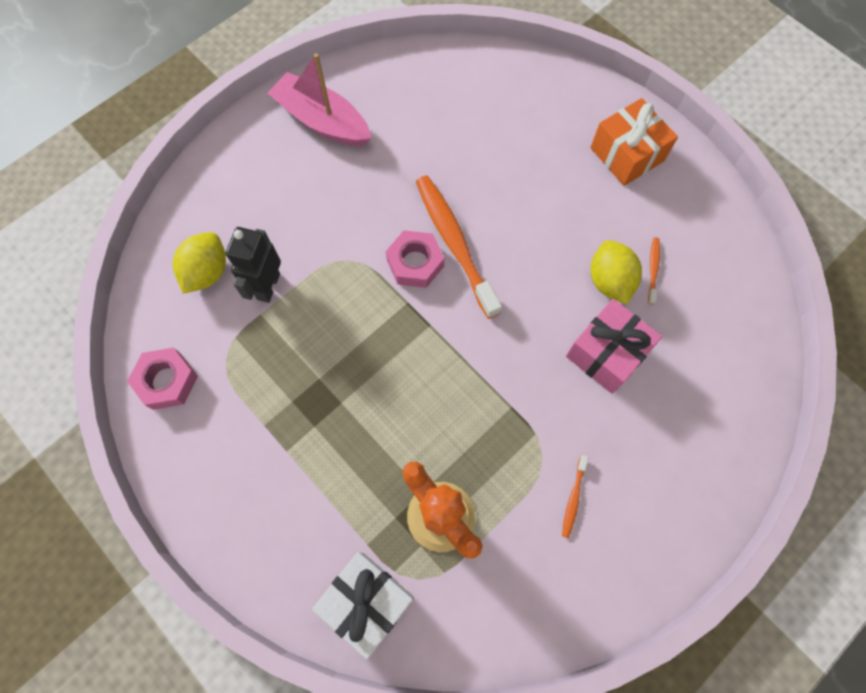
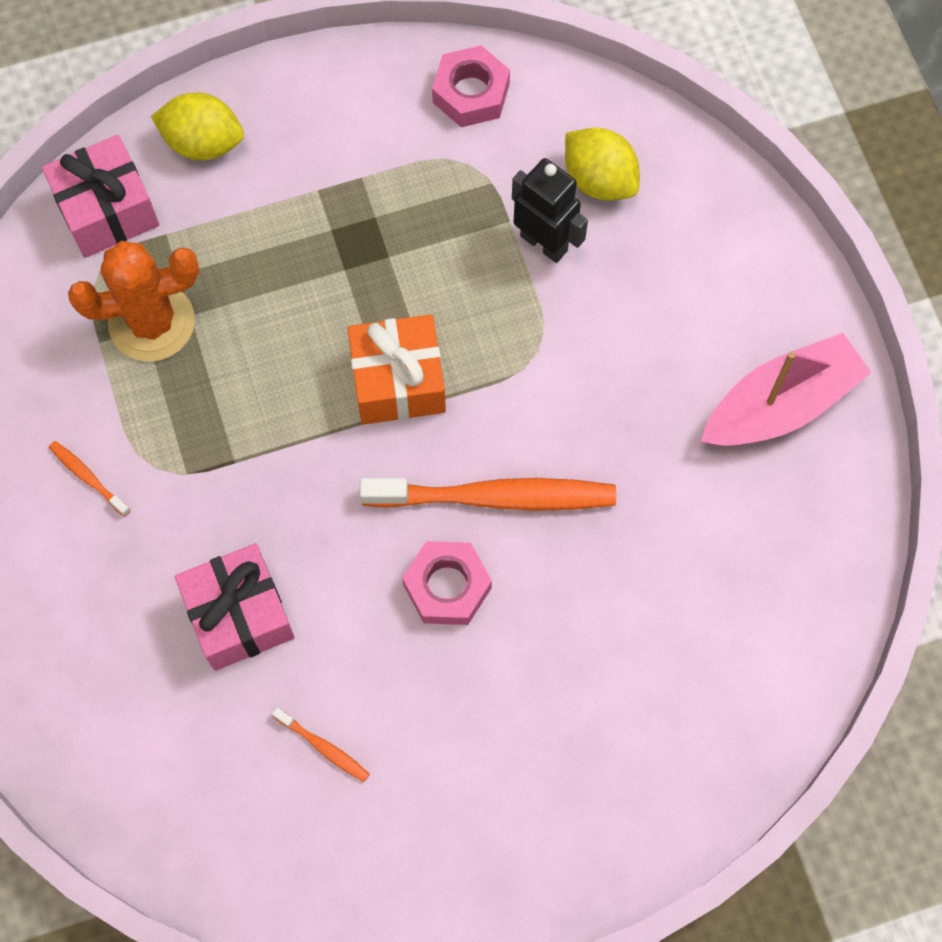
camera: 115 degrees right, 0 degrees up
(367, 601) = (107, 210): white gift -> pink gift
(415, 263) = (490, 433): pink nut -> pink nut (447, 586)
(609, 281) = (336, 676): yellow lemon -> yellow lemon (203, 143)
(627, 154) = (525, 819): orange gift -> orange gift (398, 381)

